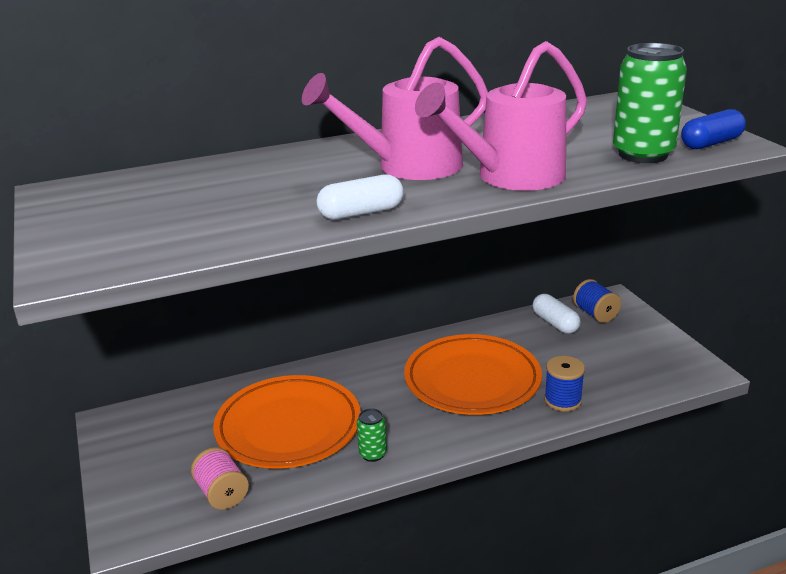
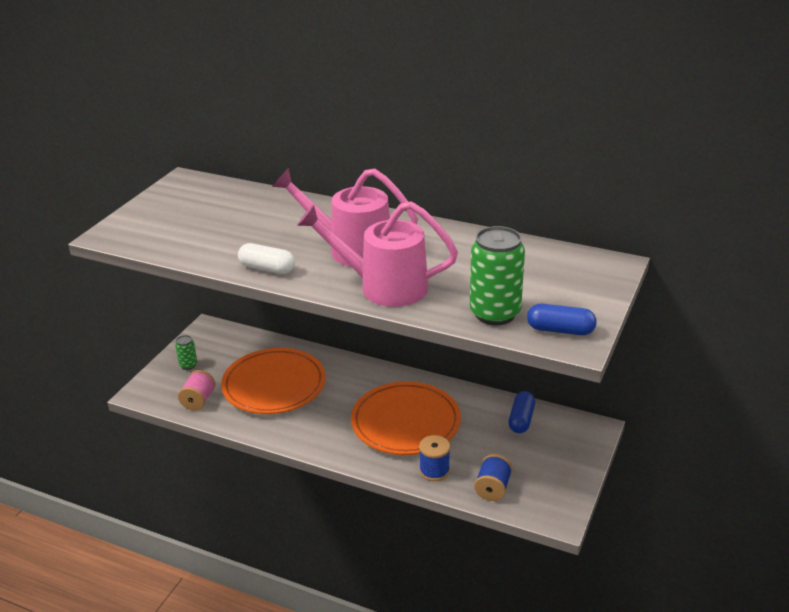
camera: 45 degrees right, 5 degrees up
(372, 454) = (288, 428): green can -> green can (188, 365)
(555, 323) = (521, 420): white capsule -> blue capsule
(595, 314) = (560, 431): blue spool -> blue spool (492, 488)

